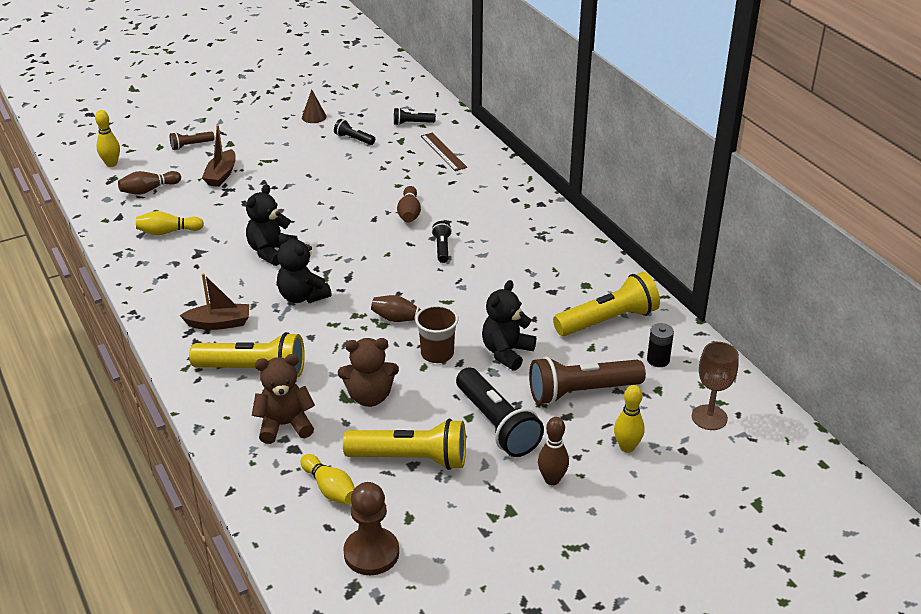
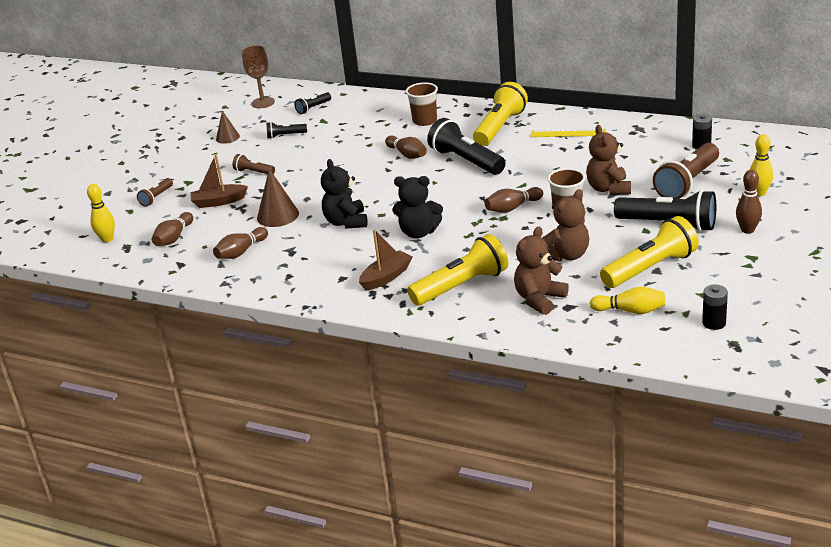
camera: 35 degrees left, 5 degrees down
(168, 232) = (241, 252): yellow bowling pin -> brown bowling pin
(221, 175) = (218, 202): brown boat -> brown boat turned 105 degrees clockwise
(238, 214) = (278, 215): none -> brown cone
(282, 161) = (253, 172): none -> brown flashlight
(371, 553) = (714, 323): brown pawn -> black battery
(442, 248) = (466, 161): black flashlight -> black flashlight, size x2.02
(443, 151) = (367, 112): brown ruler -> none
(473, 186) = (424, 121): none -> brown cup
(506, 352) = (608, 189): black teddy bear -> brown teddy bear
(565, 271) = (568, 133): none -> yellow ruler
(608, 321) = (639, 143): yellow flashlight -> yellow flashlight (500, 127)
(709, 417) = (776, 156): brown goblet -> brown goblet (263, 103)

